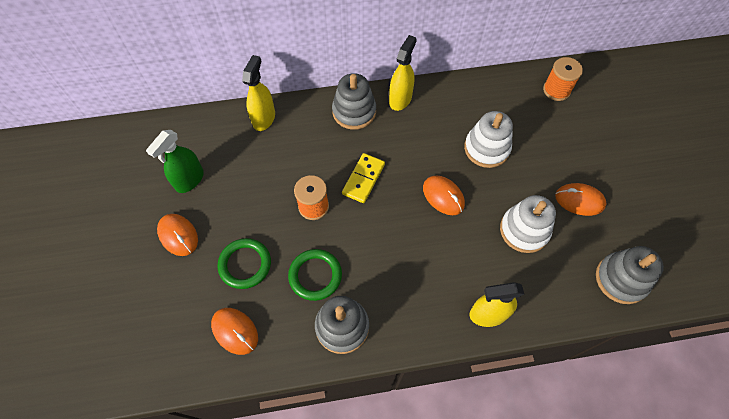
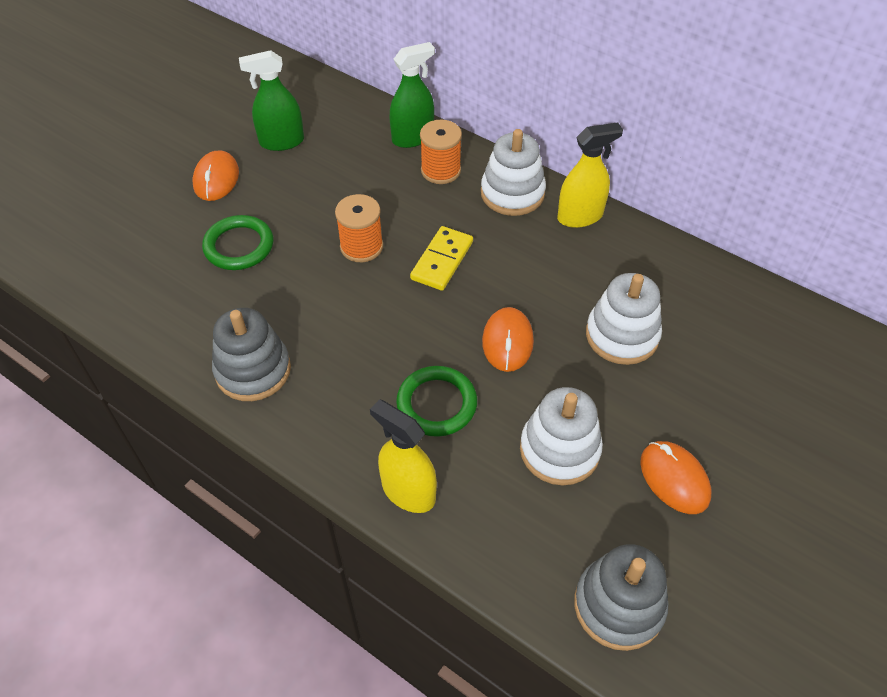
camera: 45 degrees right, 10 degrees down
(235, 331) = (162, 292): orange mouse -> none
(264, 118) = (413, 137): yellow spray bottle -> green spray bottle
(315, 275) = (286, 306): green ring -> green ring (437, 404)
(354, 112) = (512, 193): grey stacking toy -> white stacking toy
(363, 179) = (442, 260): yellow domino -> yellow domino turned 45 degrees counterclockwise
(556, 90) = (801, 343): orange spool -> orange spool (440, 170)

